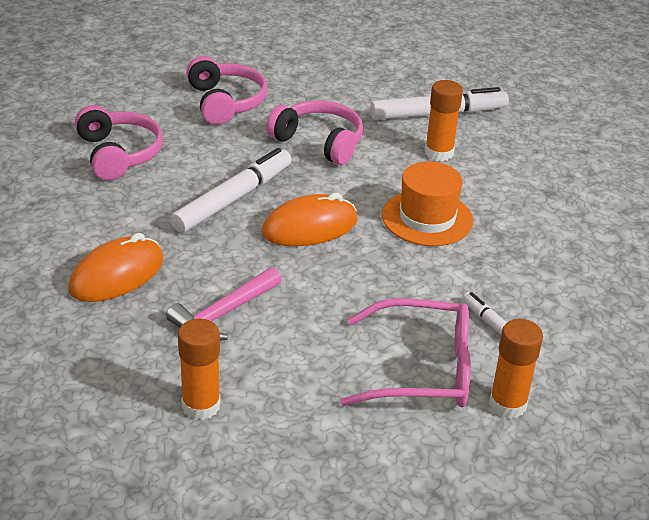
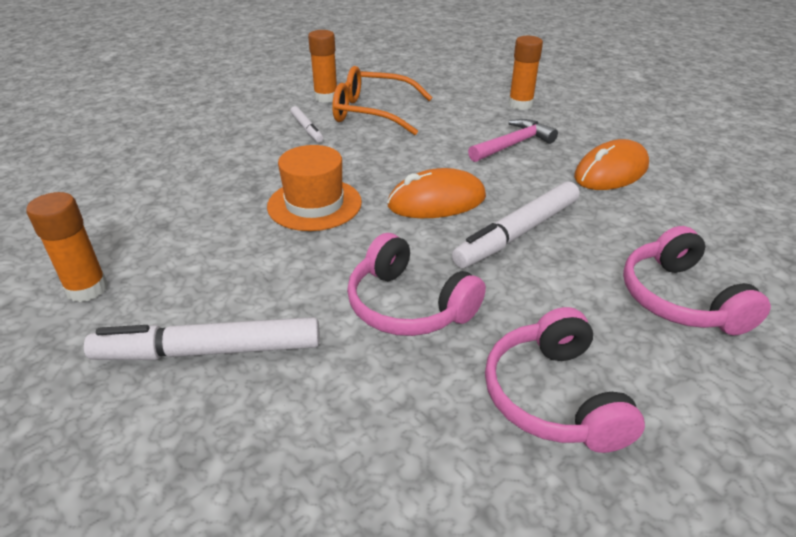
camera: 170 degrees left, 0 degrees up
(422, 369) = (372, 112): pink glasses -> orange glasses
(439, 153) = (253, 280): orange glue stick -> orange glue stick (87, 289)

